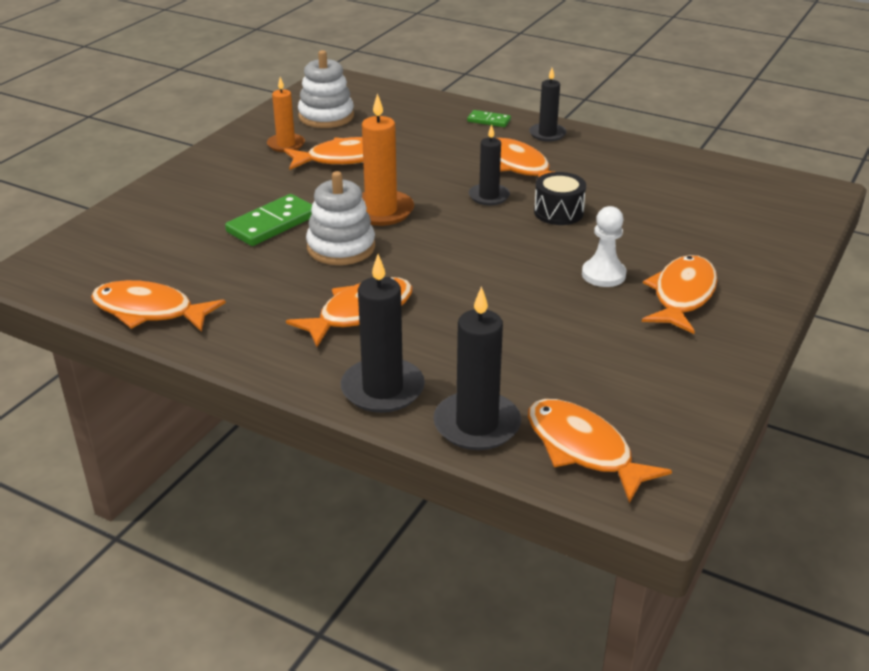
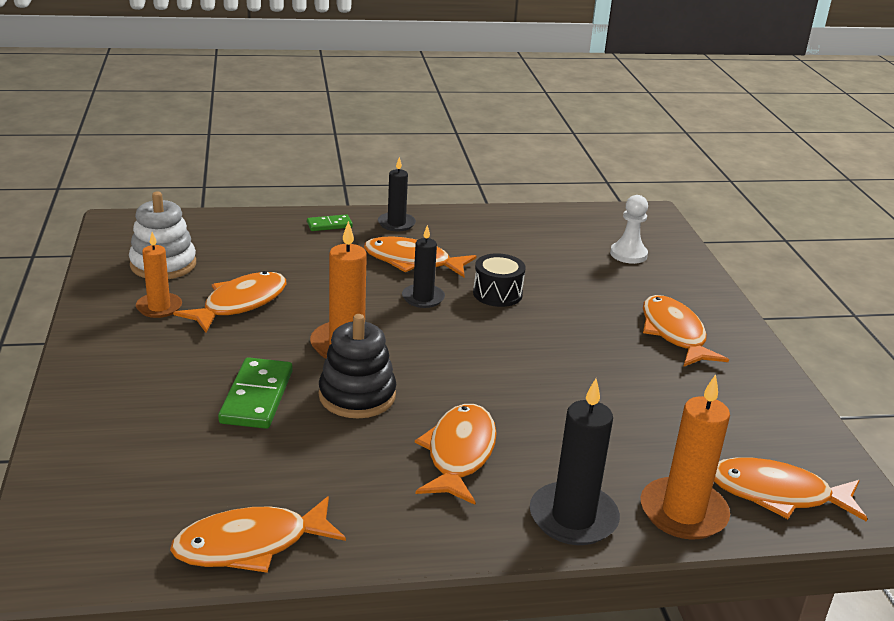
camera: 40 degrees left, 5 degrees down
(341, 247) = (357, 396): white stacking toy -> black stacking toy
(477, 425) = (683, 512): black candle -> orange candle
(603, 275) = (600, 337): white pawn -> white pawn (628, 254)

